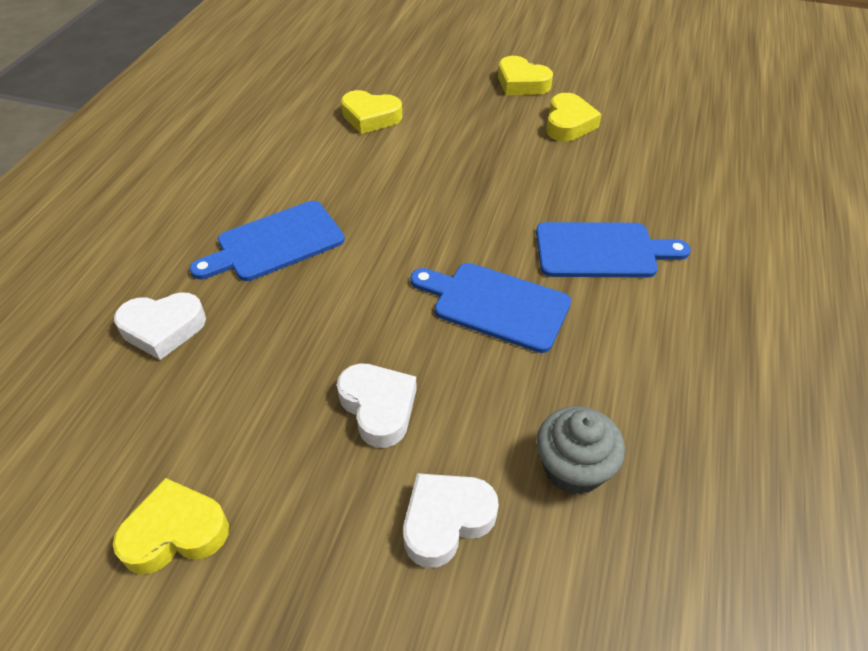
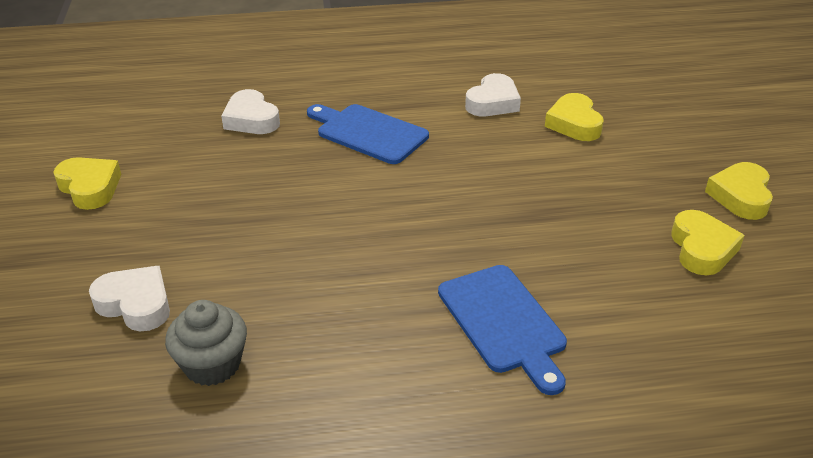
camera: 65 degrees right, 10 degrees down
(378, 407) = (227, 238): white heart -> white heart (493, 102)
(495, 305) = (377, 269): blue cutting board -> none
(568, 124) = (702, 249): yellow heart -> yellow heart turned 75 degrees counterclockwise

